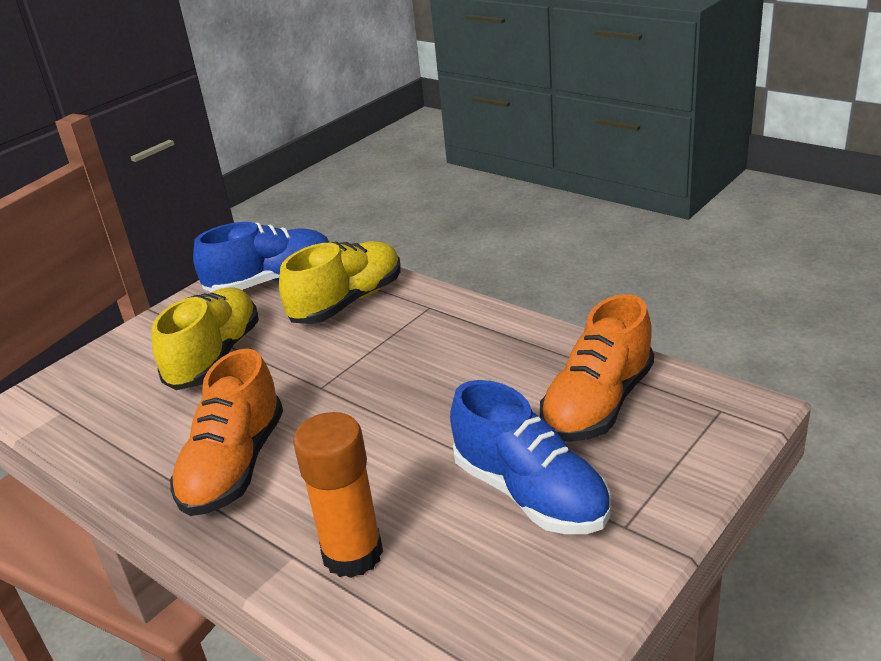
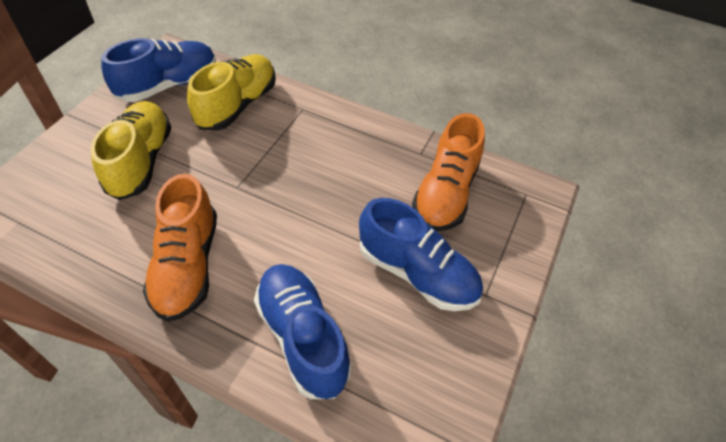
camera: 20 degrees left, 20 degrees up
(352, 554) = (302, 337): orange glue stick -> blue shoe

